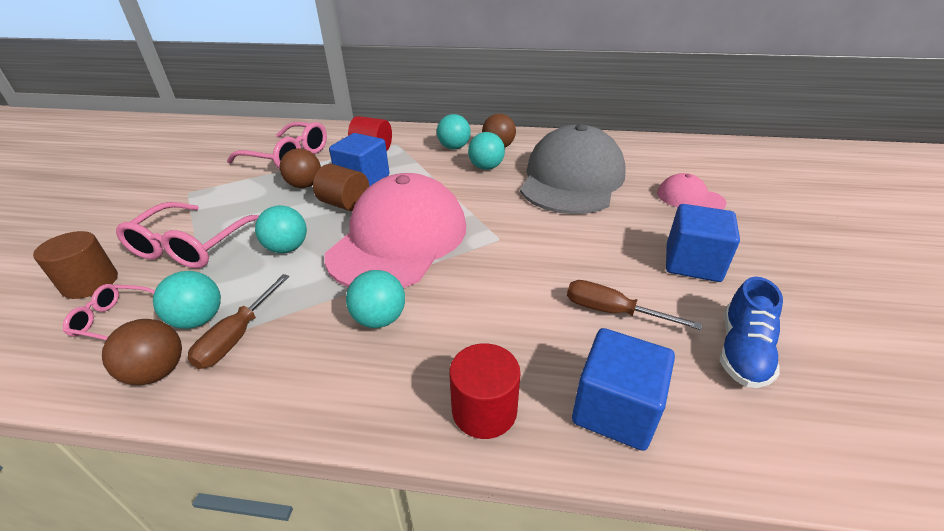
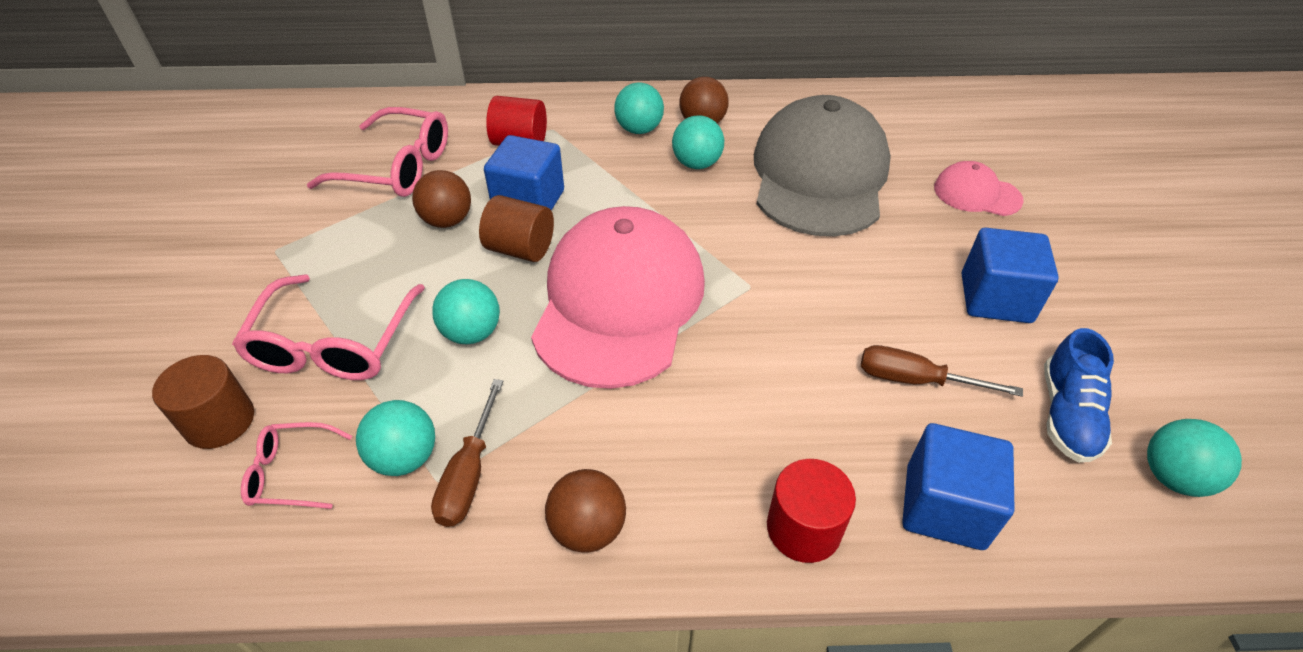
camera: 10 degrees left, 10 degrees up
(157, 372) = (391, 537): brown ball -> brown ball (588, 529)
(379, 319) = (640, 426): turquoise ball -> turquoise ball (1173, 477)

